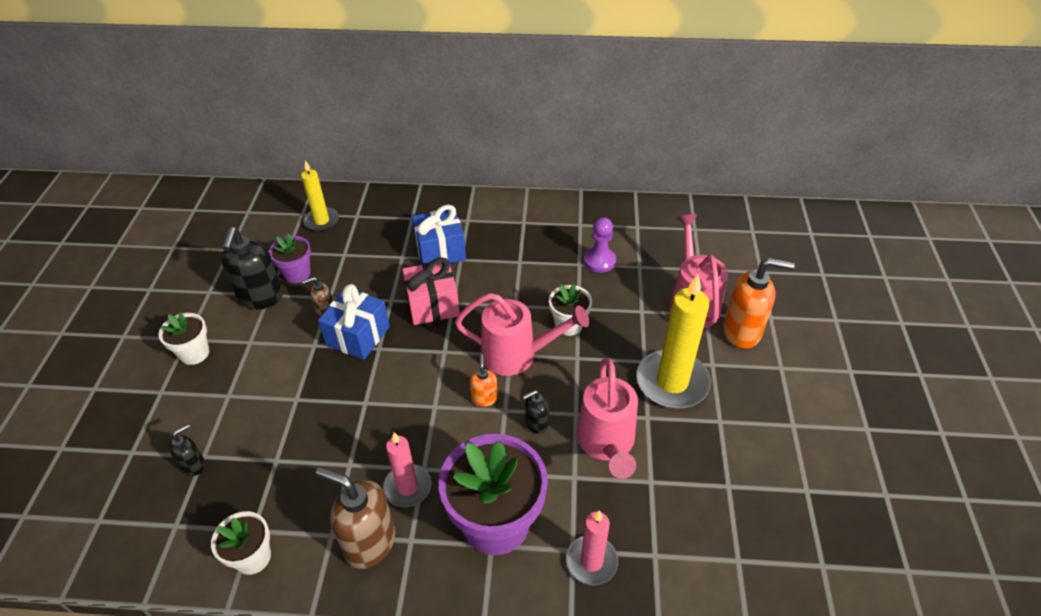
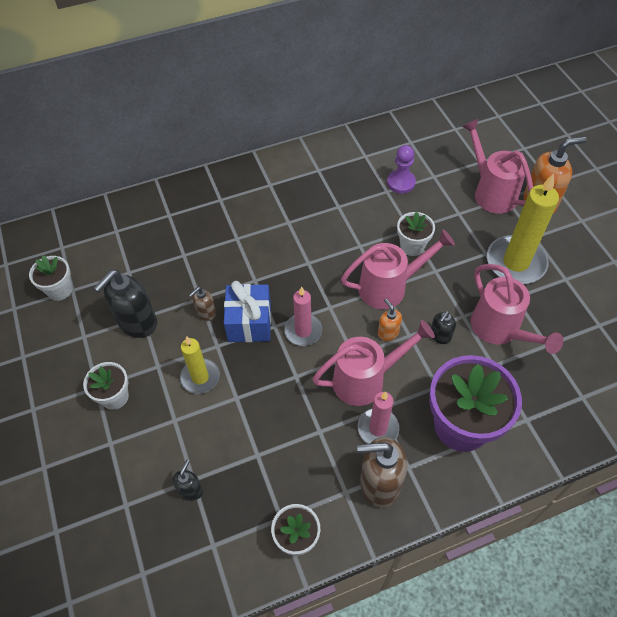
camera: 25 degrees left, 10 degrees up
(219, 246) = (60, 290): none -> white flower pot
(261, 298) = (137, 323): black soap dispenser -> black soap dispenser turned 60 degrees clockwise
(297, 274) = (154, 288): purple flower pot -> none
(321, 221) = (140, 231): yellow candle -> yellow candle (200, 377)
(430, 434) = (366, 379): none -> pink watering can
(433, 305) = (293, 271): pink gift -> none
(440, 251) = (266, 221): blue gift -> none
(591, 561) = (544, 421): pink candle -> pink candle (303, 331)

